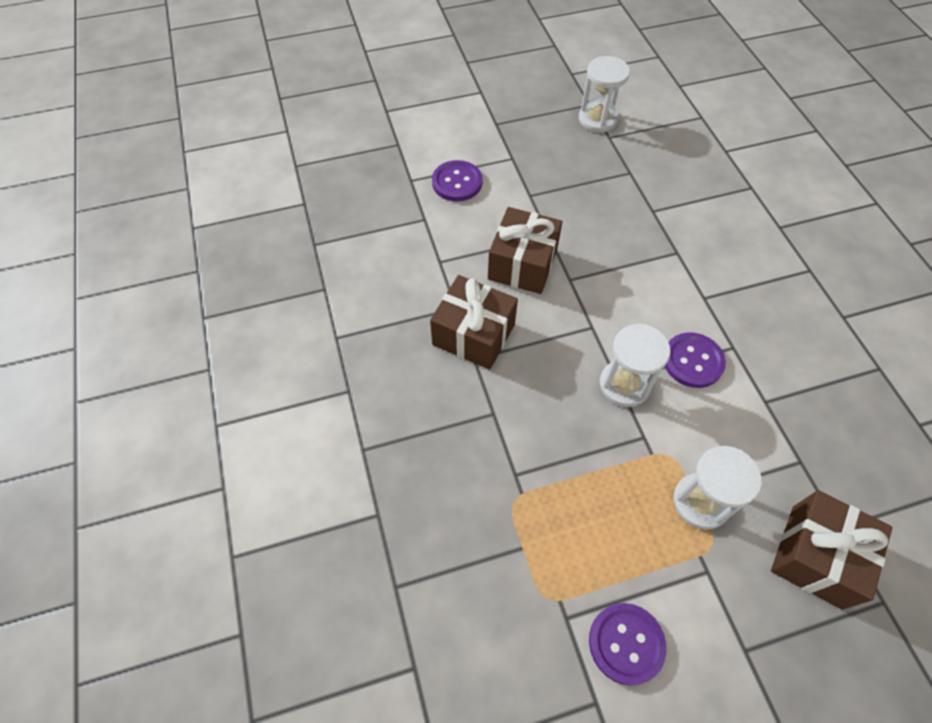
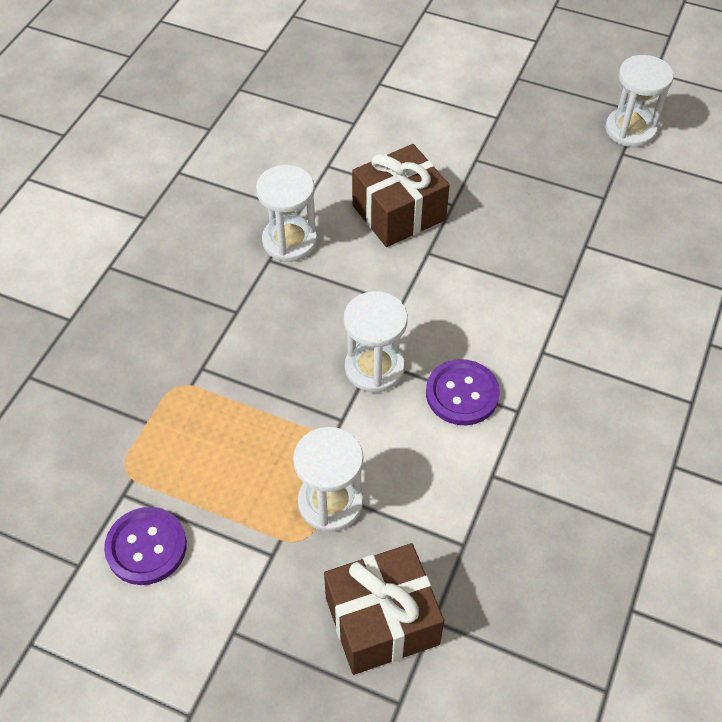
camera: 40 degrees right, 5 degrees down
(457, 182) = (419, 109): purple button -> none
(473, 334) = (289, 241): brown gift -> white hourglass

